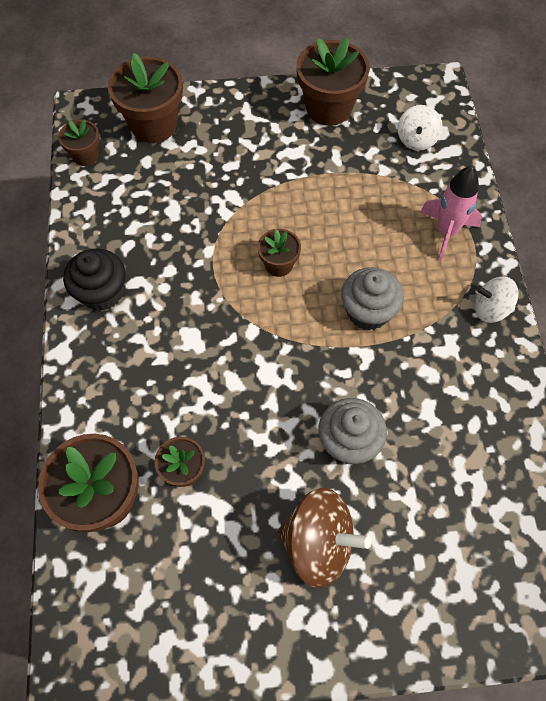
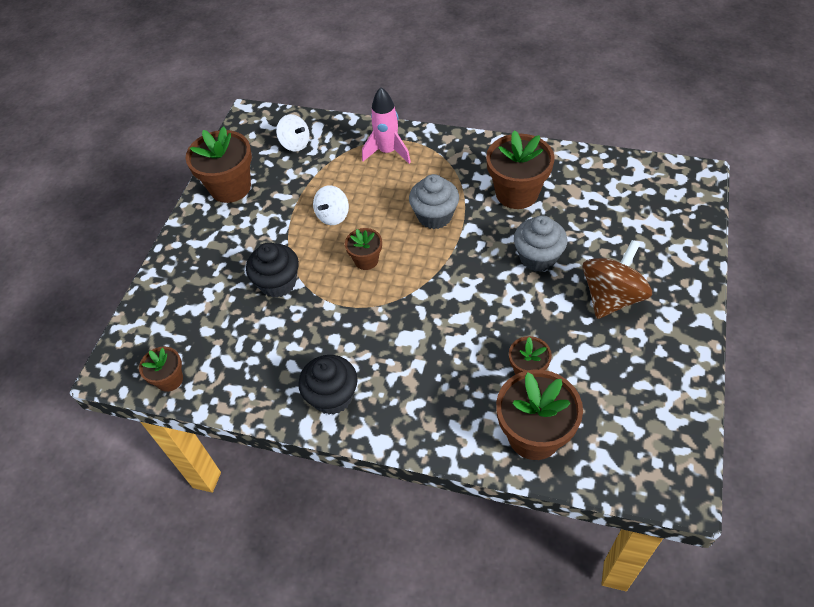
camera: 65 degrees left, 10 degrees down
(154, 125) = (168, 315): brown flower pot -> brown flower pot (517, 193)
(221, 196) = (278, 283): none -> black cupcake
(490, 309) = (463, 148): white spinning top -> white spinning top (333, 216)

